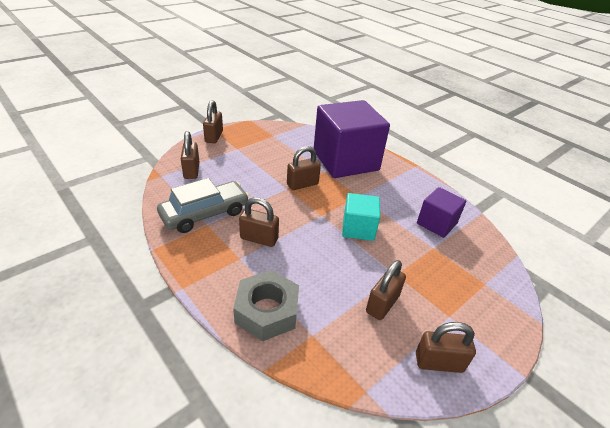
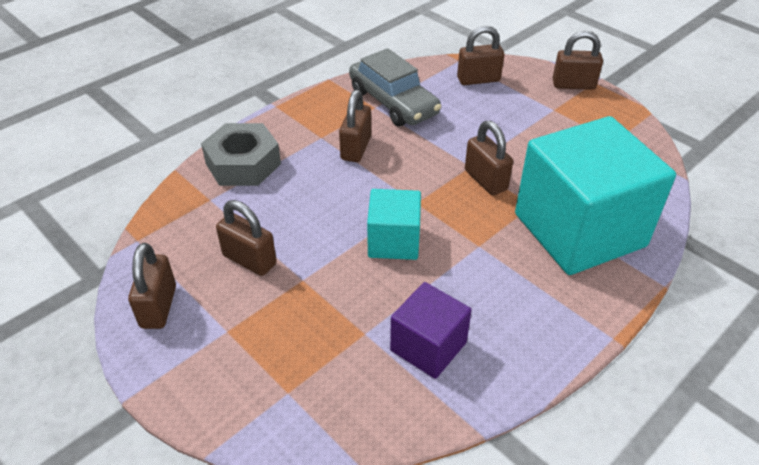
camera: 90 degrees right, 5 degrees up
(345, 161) = (579, 230): purple cube -> turquoise cube

